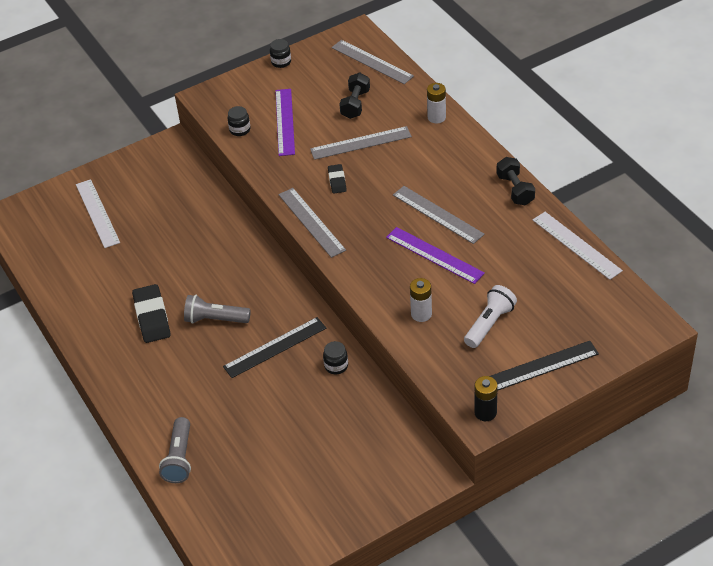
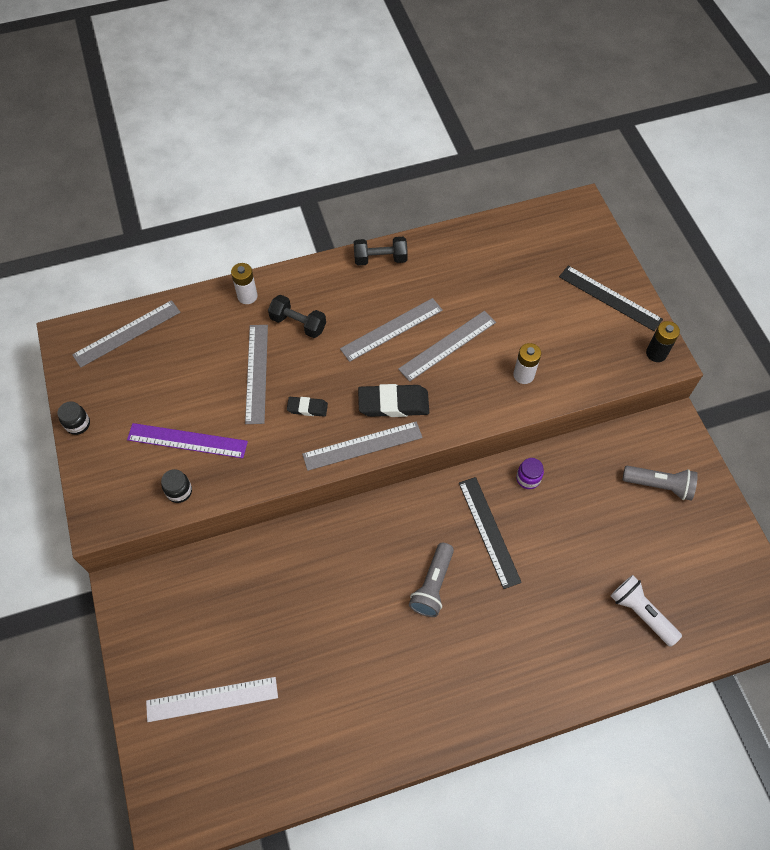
camera: 80 degrees left, 15 degrees up
(152, 317) = (409, 655): black eraser -> black eraser (393, 403)
(179, 458) = (620, 655): grey flashlight -> grey flashlight (659, 485)
(336, 366) = (528, 478): black jar -> purple jar
(355, 104) = (191, 364): black dumbbell -> black dumbbell (298, 323)
(434, 255) = (447, 345): purple ruler -> grey ruler
(489, 324) = (550, 323): white flashlight -> white flashlight (641, 613)
(541, 366) = (609, 298): black ruler -> black ruler turned 45 degrees counterclockwise
(576, 245) = (469, 233): white ruler -> none

